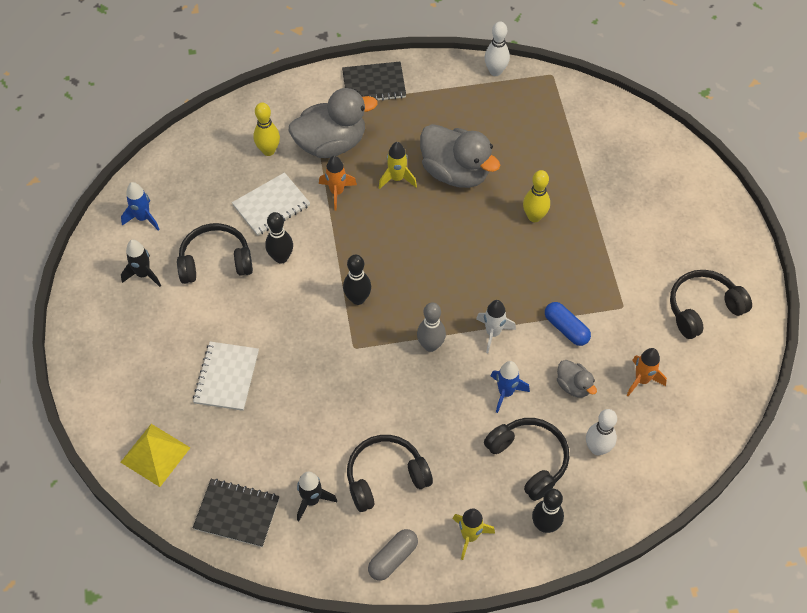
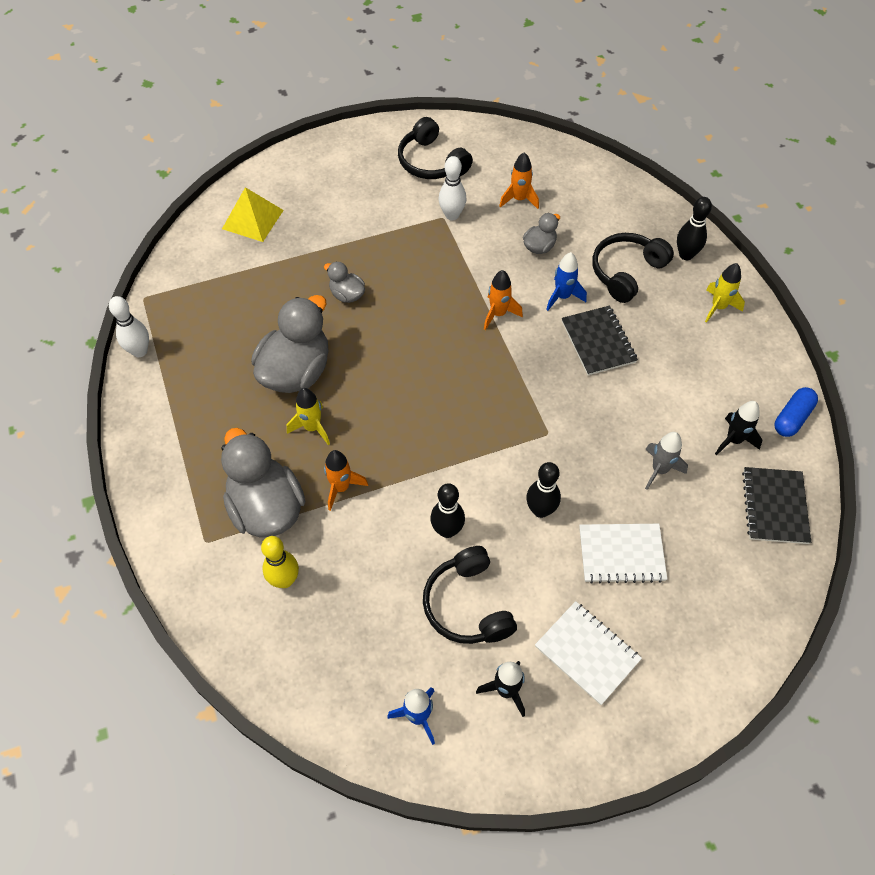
camera: 100 degrees left, 0 degrees up
(155, 454) = (741, 607): yellow pyramid -> yellow pyramid (252, 219)
(271, 205) = (372, 558): white notebook -> white notebook (587, 653)
(296, 427) = (659, 470): none -> grey rocket
(357, 299) = (486, 440): black bowling pin -> black bowling pin (540, 510)
(374, 84) = (164, 476): black notebook -> black notebook (598, 342)
(385, 477) = (685, 381): black headphones -> none
(393, 558) = (763, 363): grey capsule -> none
(430, 345) = (526, 364): grey bowling pin -> none
(493, 333) = (498, 314): white rocket -> orange rocket
(534, 217) = (347, 294): yellow bowling pin -> grey duck
(566, 329) = (478, 257): blue capsule -> blue capsule (792, 418)
(597, 448) = (598, 225): white bowling pin -> white bowling pin (452, 215)

